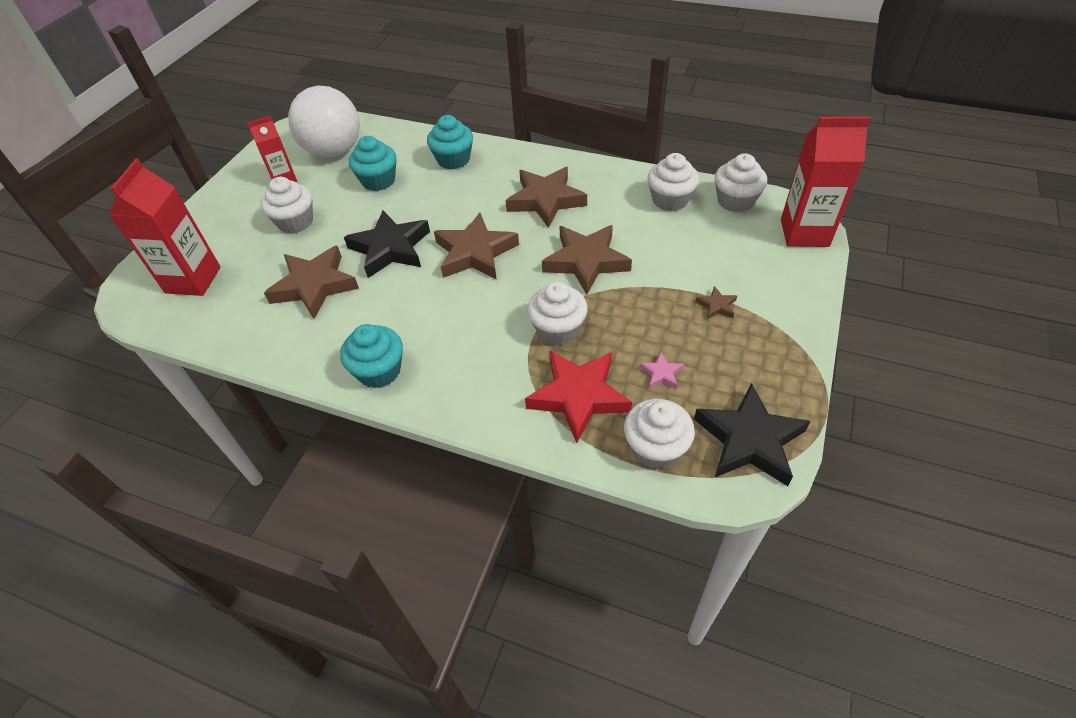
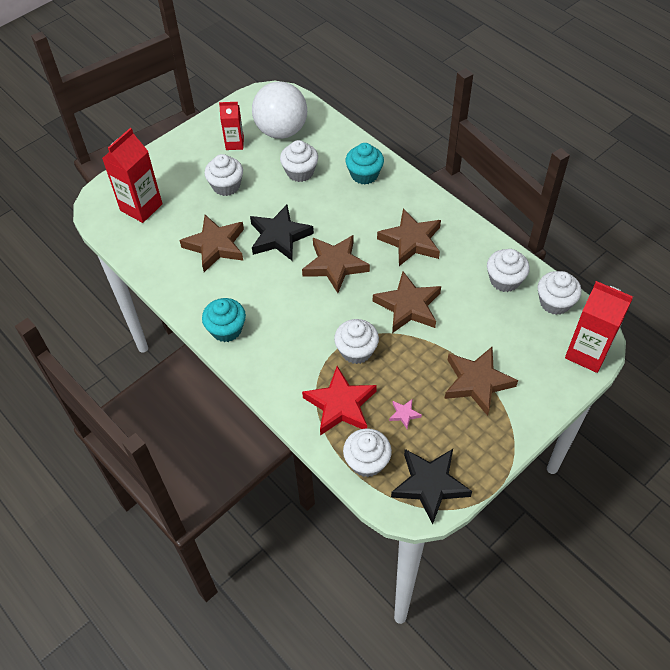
camera: 25 degrees right, 5 degrees up
(378, 181) = (300, 172): turquoise cupcake -> white cupcake
(716, 306) = (477, 382): brown star -> brown star, size x2.30

